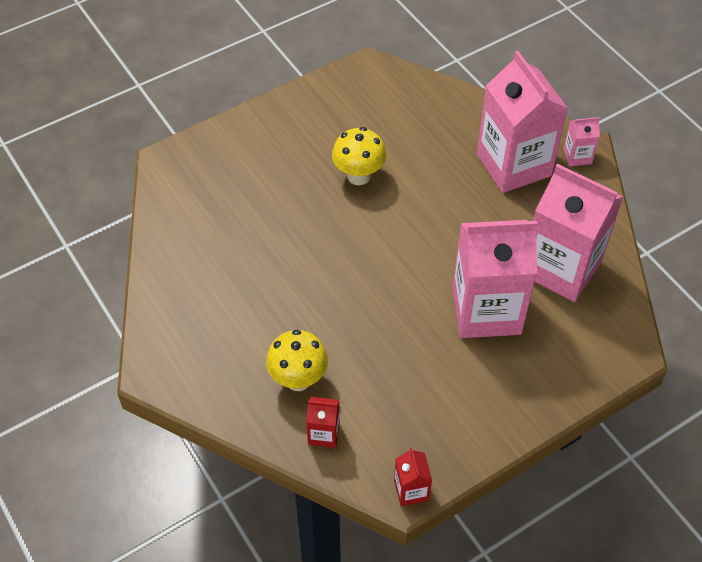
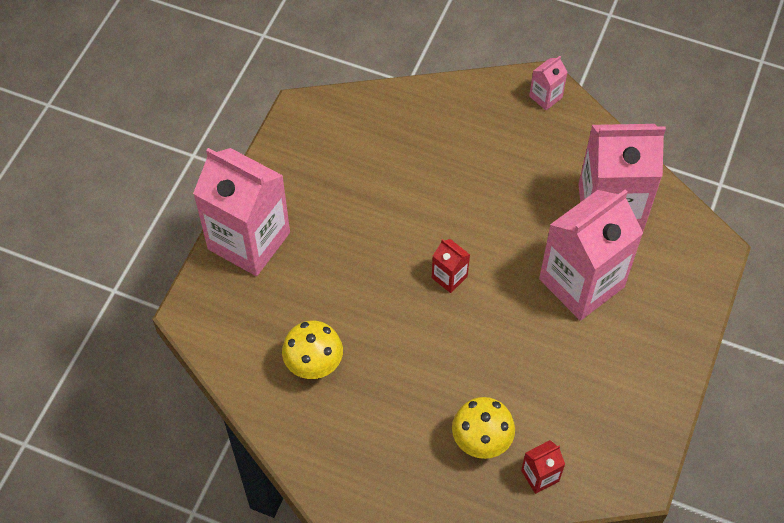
camera: 35 degrees left, 5 degrees up
(358, 176) = (379, 223): yellow mushroom -> yellow mushroom (314, 366)
(411, 490) = (645, 476): red carton -> red carton (449, 277)
(513, 165) = (500, 135): pink carton -> pink carton (249, 241)

